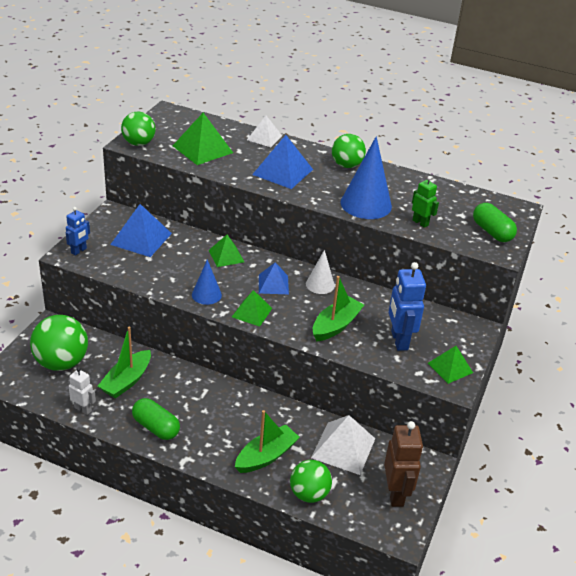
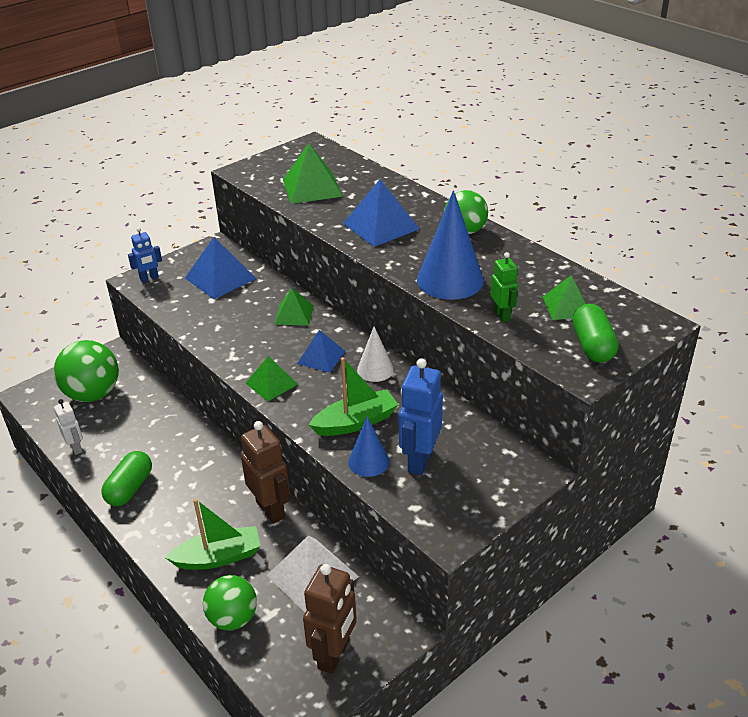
camera: 30 degrees right, 0 degrees up
(127, 381) = (139, 430): green boat -> none
(138, 143) = (250, 172): green ball -> none
(156, 427) = (130, 488): green capsule -> green capsule turned 45 degrees clockwise
(206, 295) = (239, 352): blue cone -> blue cone (368, 461)
(264, 138) = (393, 185): white pyramid -> none
(279, 411) = (271, 509): none -> brown robot
(450, 368) = (460, 512): green pyramid -> green pyramid (567, 306)

